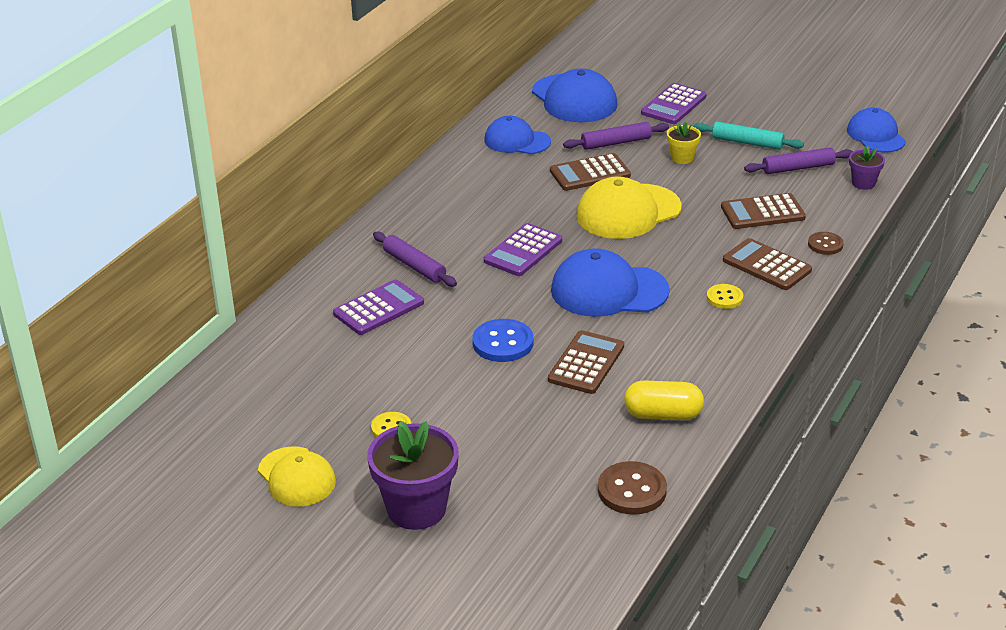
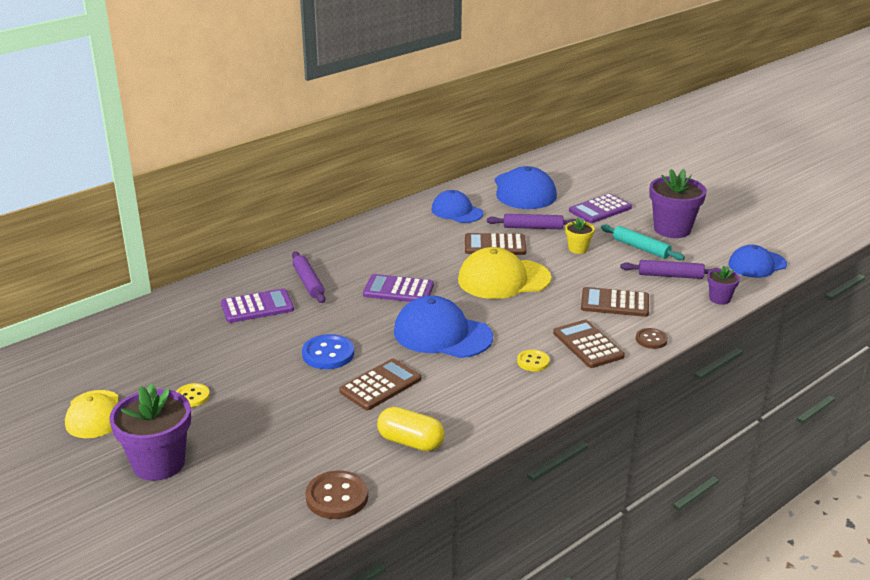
camera: 20 degrees right, 5 degrees down
(523, 251) = (398, 290): purple calculator -> purple calculator turned 45 degrees clockwise
(765, 113) = (672, 229): none -> purple flower pot
(876, 135) = (757, 264): blue cap -> blue cap turned 120 degrees counterclockwise

